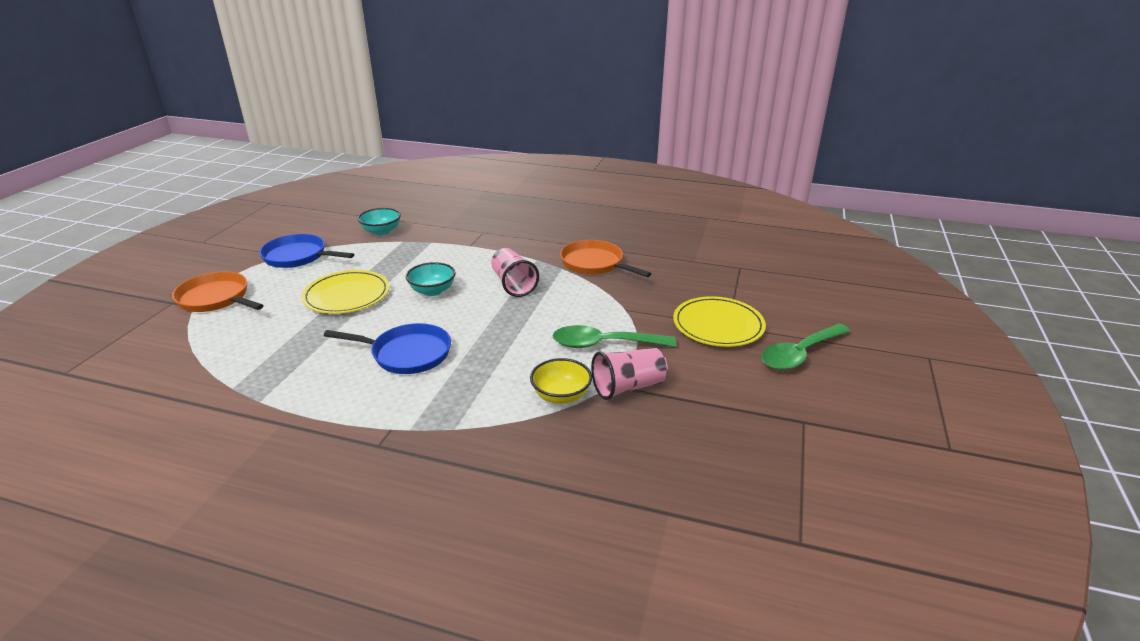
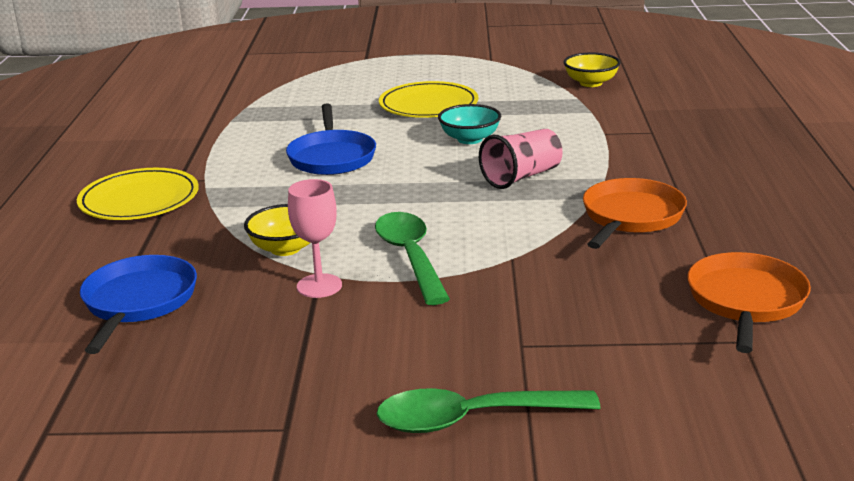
camera: 75 degrees right, 5 degrees down
(216, 298) = (385, 61): orange pan -> orange pan (746, 301)
(298, 256) = (493, 65): blue pan -> blue pan (138, 302)
(381, 231) = (591, 83): turquoise bowl -> yellow bowl
(628, 387) = (319, 286): pink cup -> pink goblet
(718, 325) = (516, 336): yellow plate -> yellow plate (139, 200)
(800, 354) = (471, 419): green spoon -> green spoon turned 45 degrees counterclockwise

